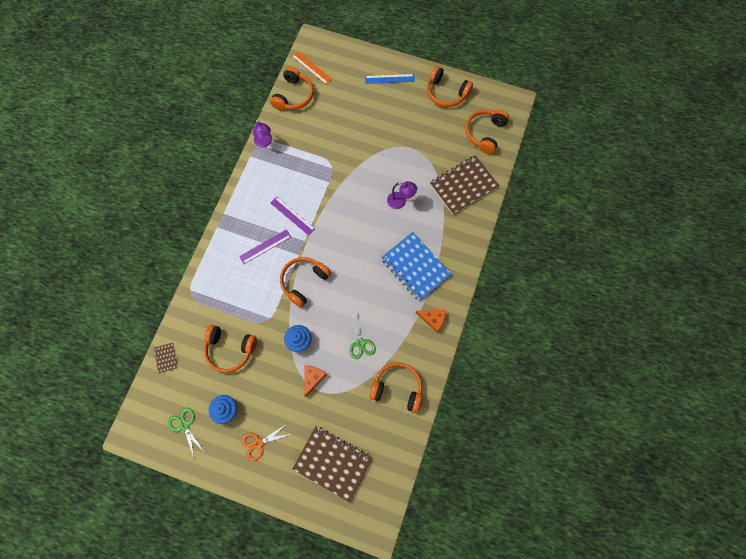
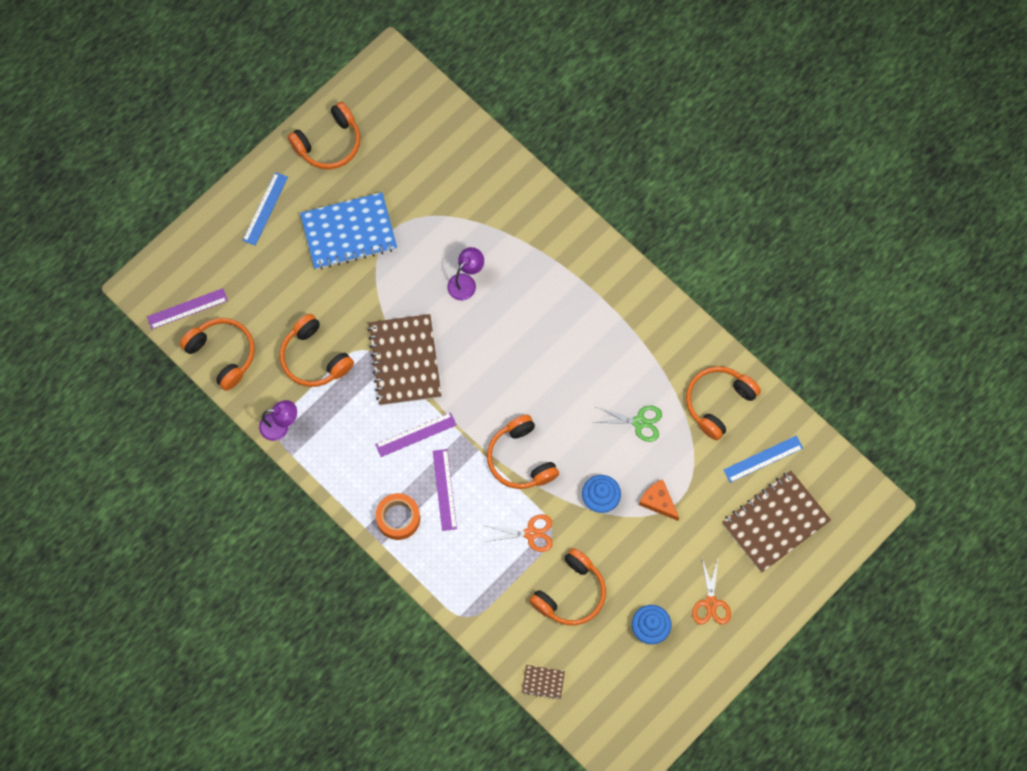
camera: 65 degrees left, 0 degrees up
(184, 425) = (646, 689): green scissors -> none
(236, 229) = (398, 518): none -> orange tape
(259, 308) = (531, 533): none -> orange scissors
(311, 67) = (187, 308): orange ruler -> purple ruler
(372, 435) = (763, 459): none -> blue ruler
(415, 267) = (569, 306): blue notebook -> blue notebook (349, 232)
(433, 319) = (650, 318): orange cheese -> none
(463, 186) = (483, 190): brown notebook -> brown notebook (405, 361)
(484, 133) = (419, 124): orange headphones -> orange headphones (314, 358)

